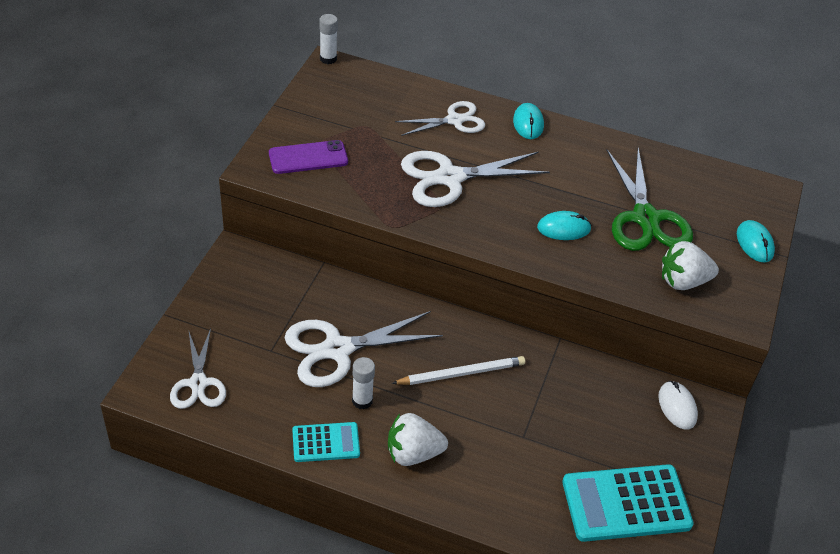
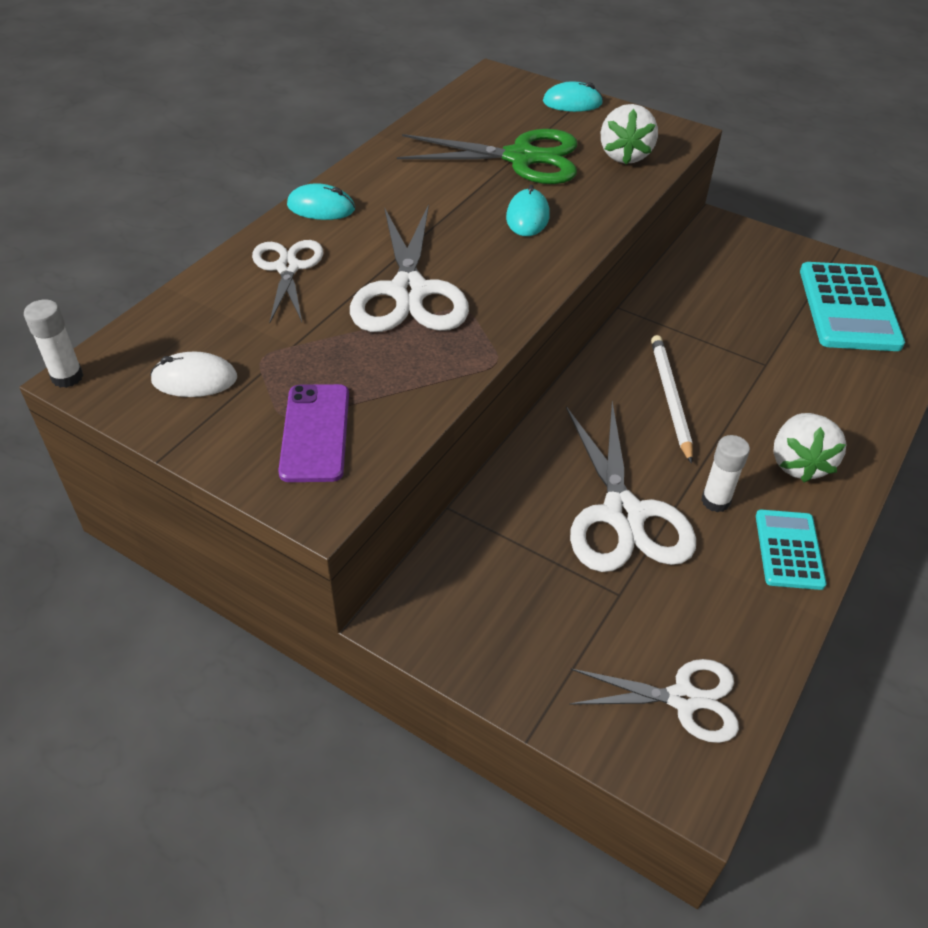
camera: 75 degrees left, 0 degrees up
(677, 407) = (719, 247): white mouse -> white mouse (194, 379)

